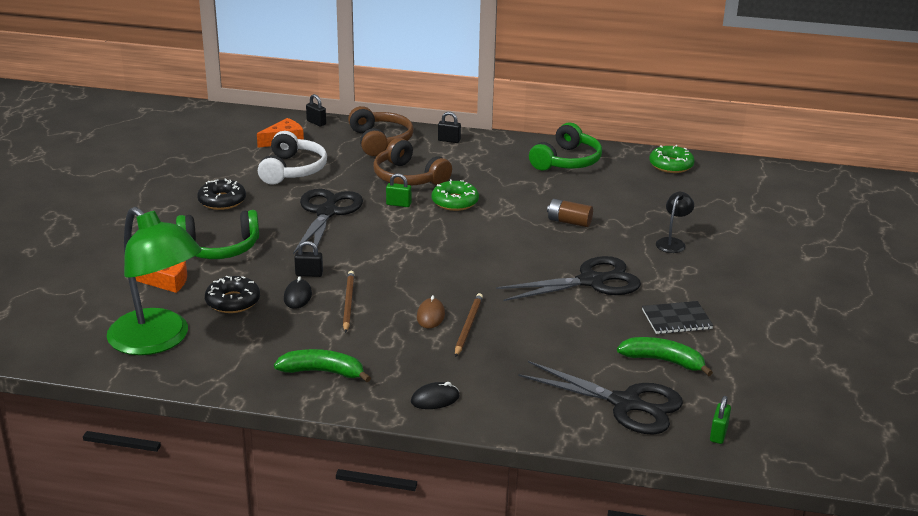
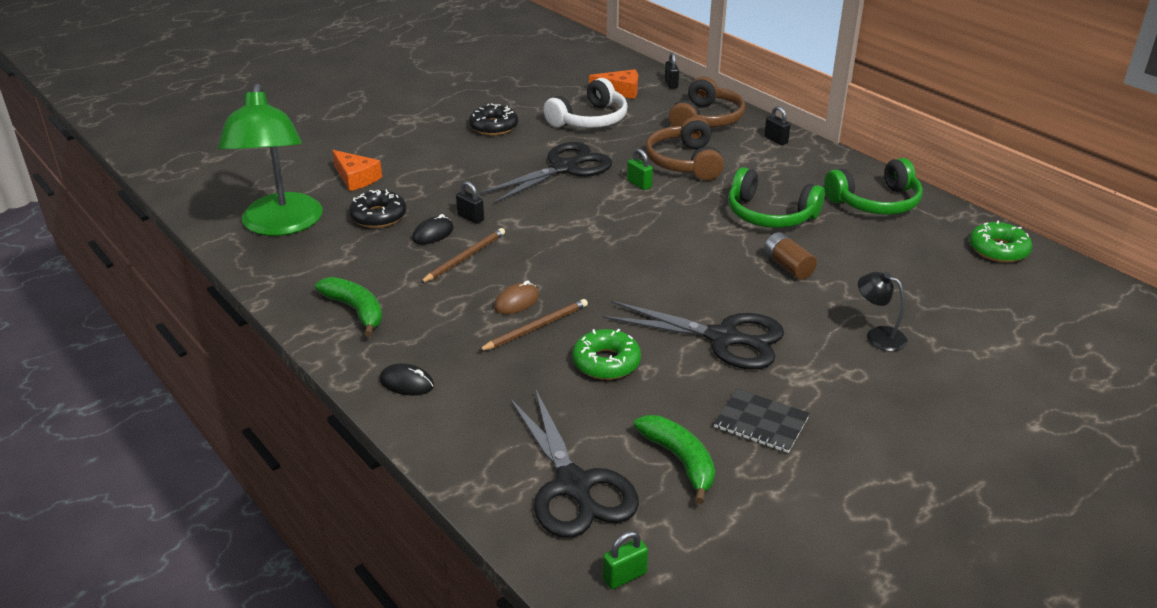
camera: 40 degrees right, 5 degrees up
(219, 248) = (434, 166): green headphones -> green headphones (770, 215)
(455, 202) = (696, 201): green donut -> green donut (606, 362)
(672, 242) = (878, 336): black lamp -> black lamp turned 120 degrees counterclockwise

